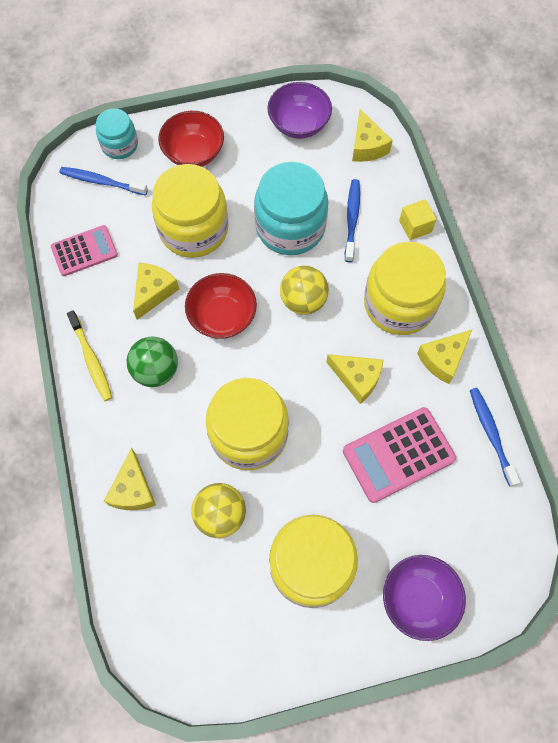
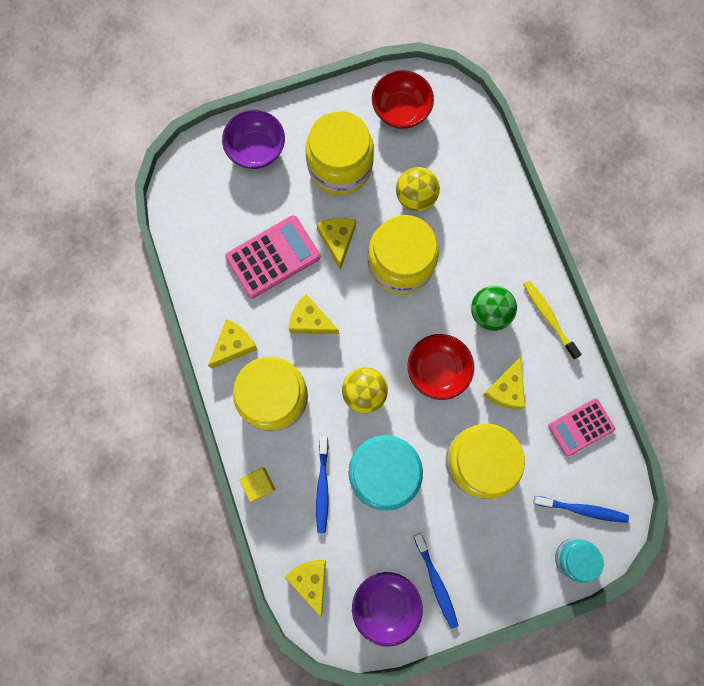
camera: 175 degrees right, 10 degrees up
(133, 489) = (489, 211): yellow cheese -> yellow cheese (337, 240)
(193, 153) = (493, 554): red bowl -> red bowl (401, 110)
(491, 434) = (194, 281): blue toothbrush -> blue toothbrush (436, 582)

